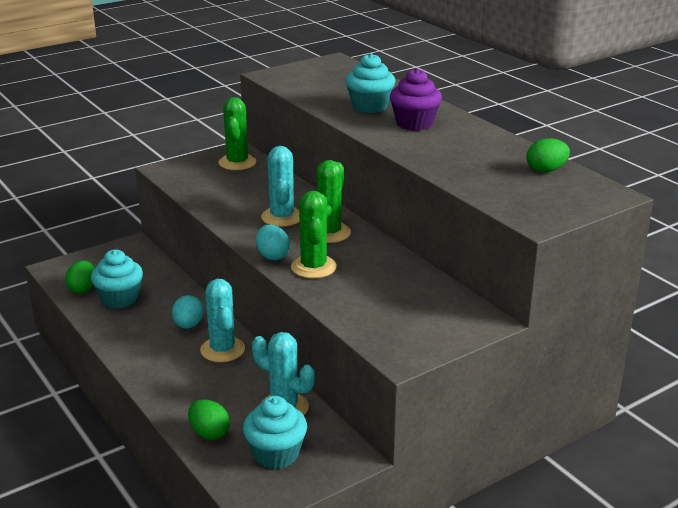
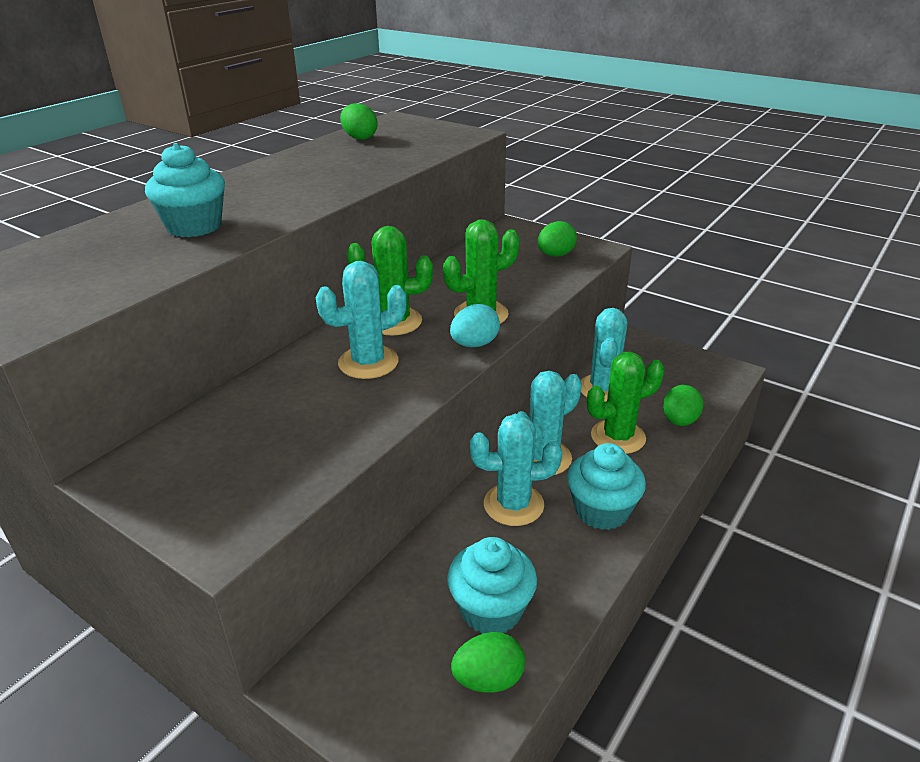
camera: 110 degrees left, 5 degrees up
(188, 325) = (513, 505): turquoise egg -> turquoise cactus
(237, 163) = (178, 456): green cactus -> green cactus (618, 437)
(276, 454) = (667, 376): turquoise cupcake -> turquoise cupcake (601, 511)
(400, 329) = (555, 255): none -> green egg
(414, 123) = (253, 196): purple cupcake -> none

